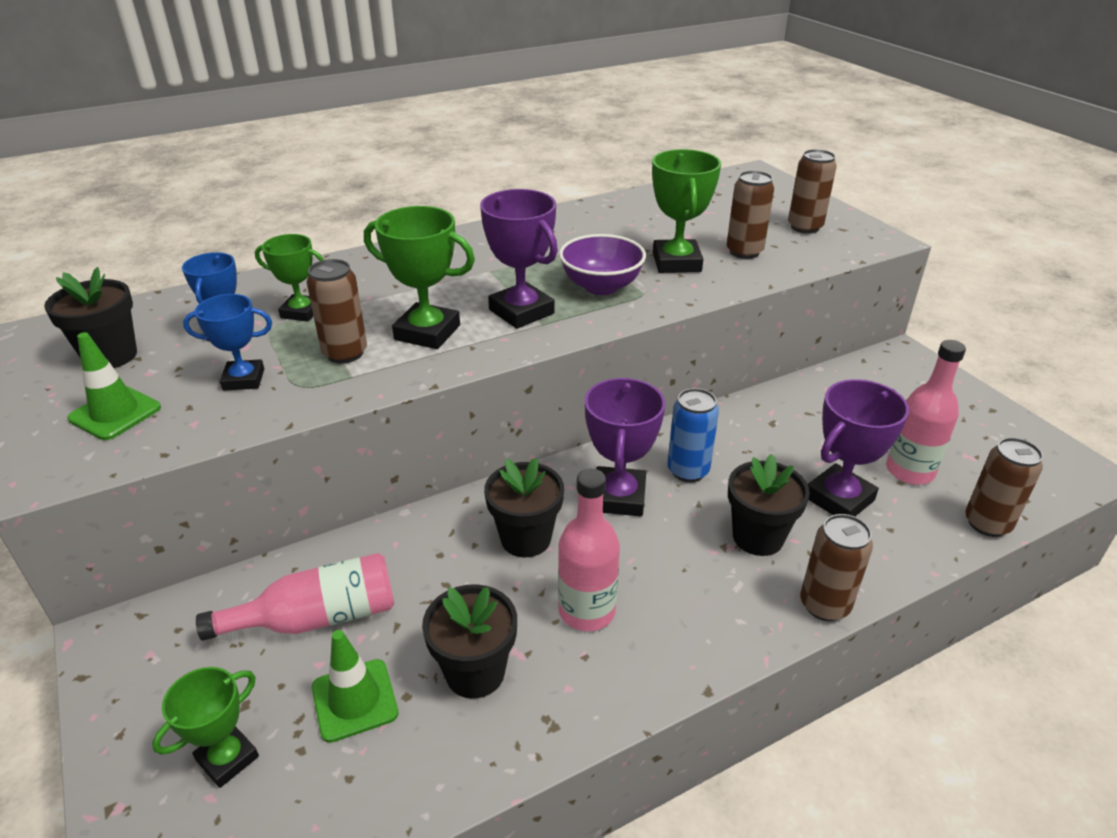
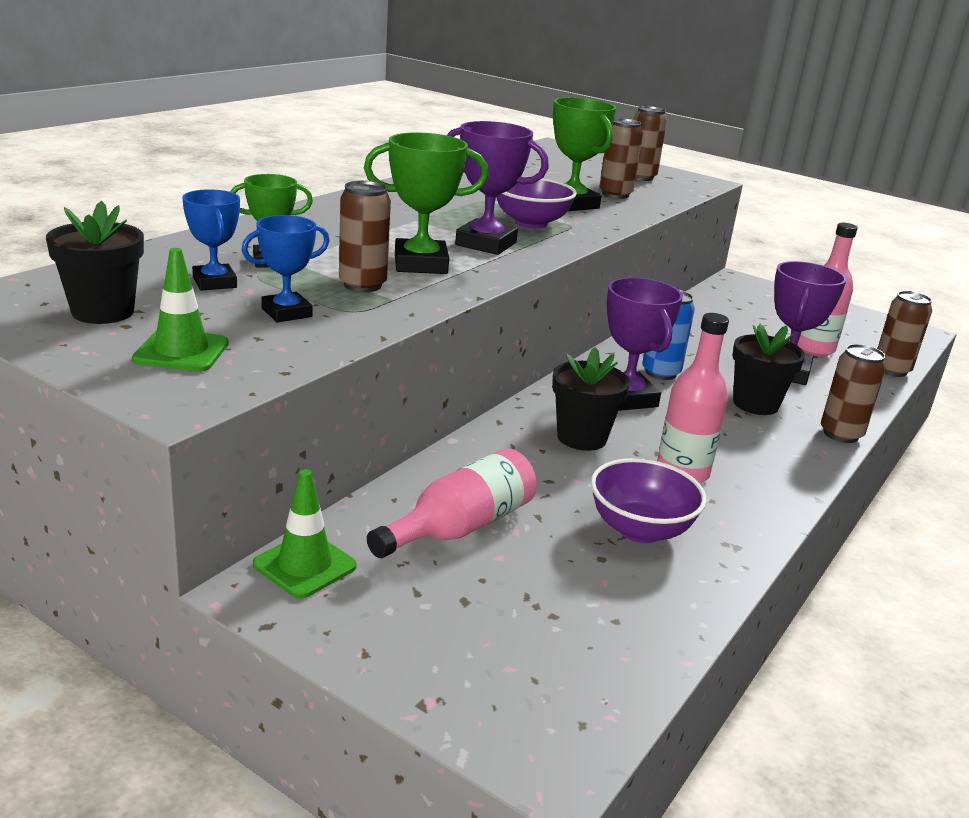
camera: 30 degrees left, 10 degrees down
(227, 758) = (494, 639): green trophy -> none
(354, 700) = (561, 571): green traffic cone -> green traffic cone (304, 565)
(475, 672) = (640, 529): black flower pot -> purple bowl

